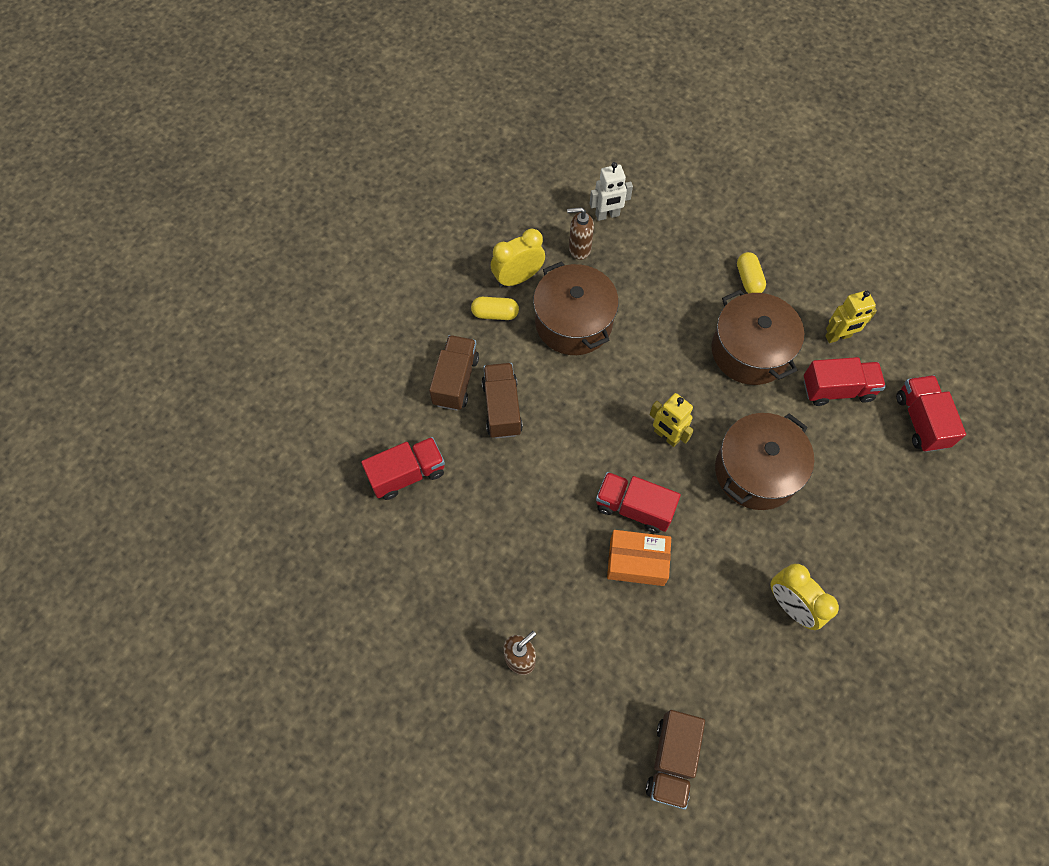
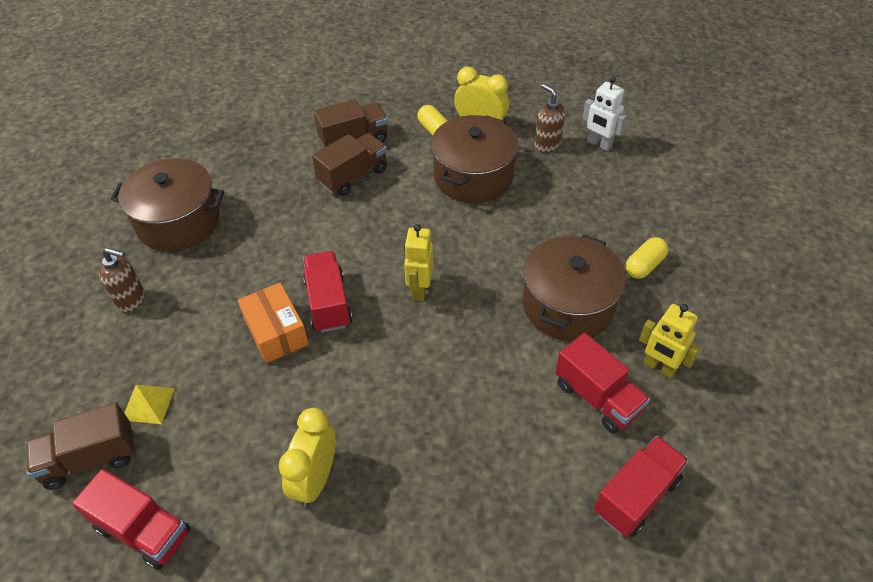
camera: 55 degrees right, 15 degrees down
(407, 474) = (250, 156): red truck -> red truck (143, 530)
(645, 693) = (148, 404): none -> yellow pyramid
(756, 471) = (442, 375): brown pot -> brown pot (178, 222)

